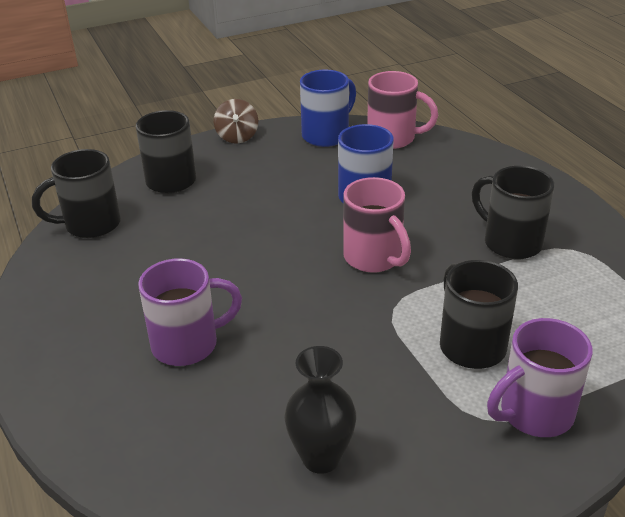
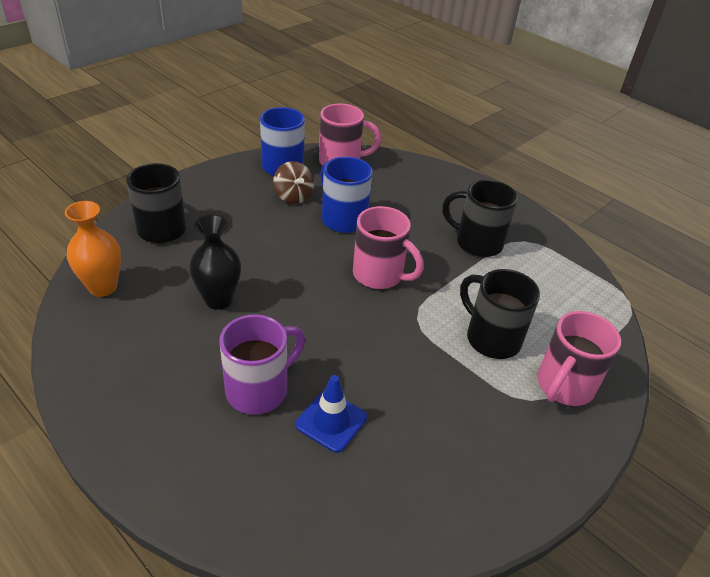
camera: 25 degrees left, 5 degrees up
(90, 225) = (103, 287): black mug -> orange vase
(237, 137) = (203, 177): brown spinning top -> brown spinning top (293, 196)
(244, 389) = (331, 421): none -> blue traffic cone
(321, 458) = (426, 468): black vase -> black vase (218, 300)
(534, 413) = (564, 386): purple mug -> pink mug

